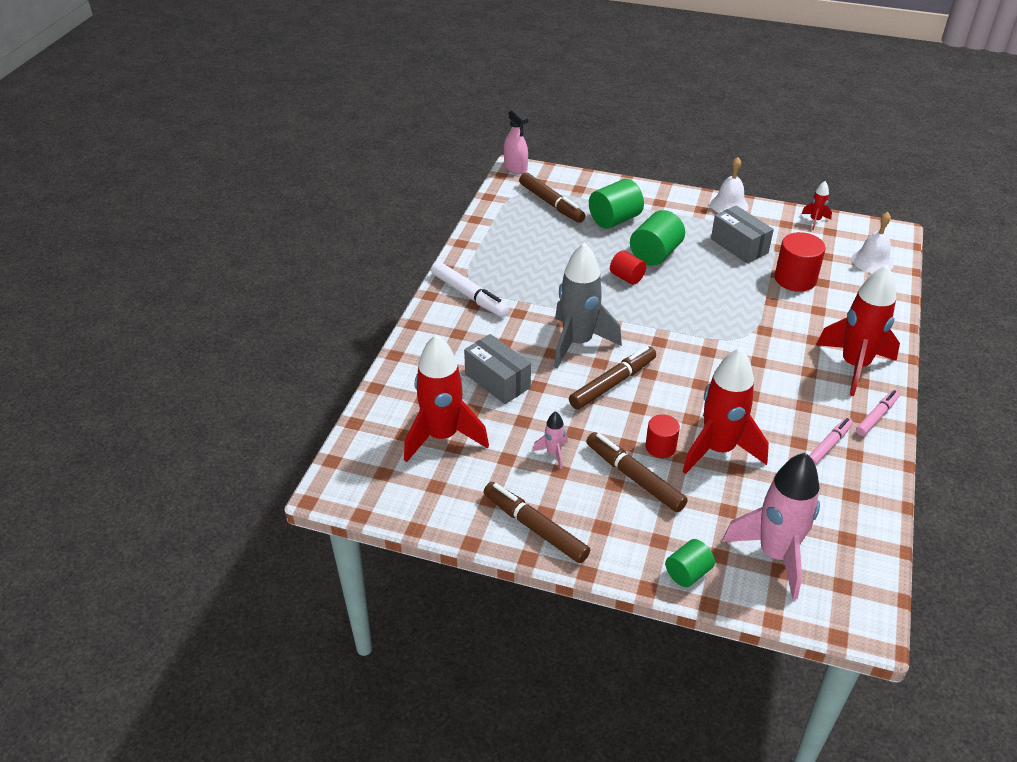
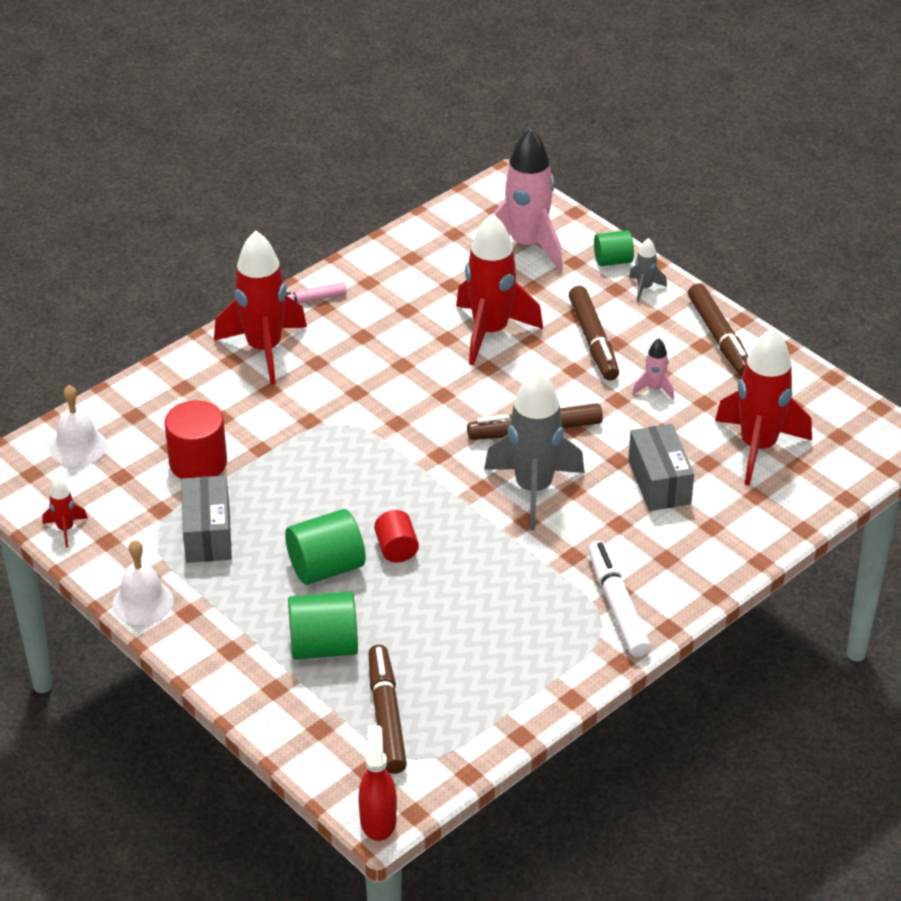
camera: 150 degrees left, 0 degrees up
(515, 167) = (378, 820): pink spray bottle -> red spray bottle
(636, 553) = (644, 288): none -> grey rocket
(660, 447) = (543, 355): red cylinder -> none
(828, 445) = (383, 297): pink marker -> none

